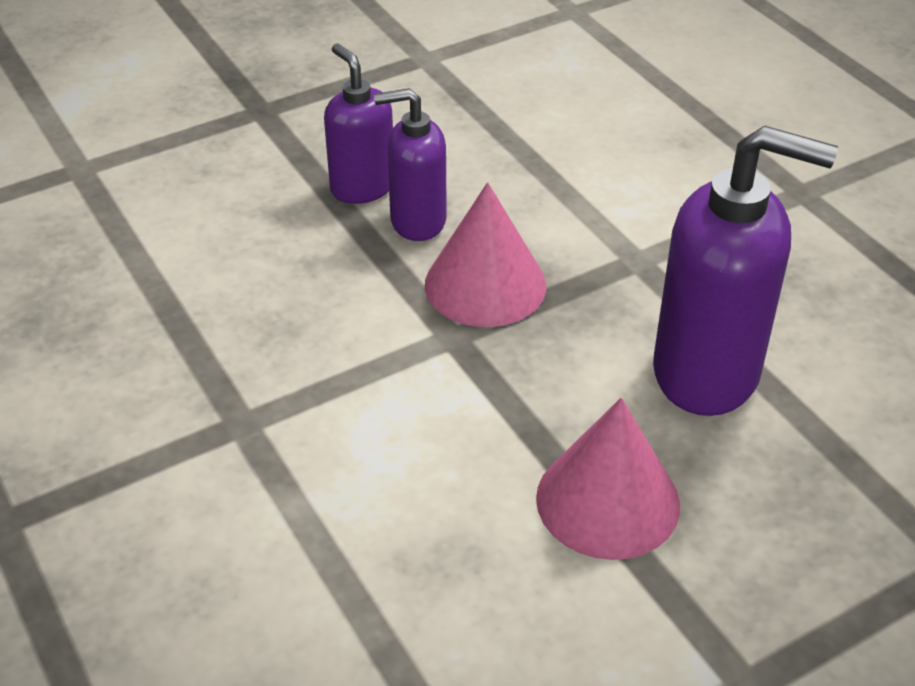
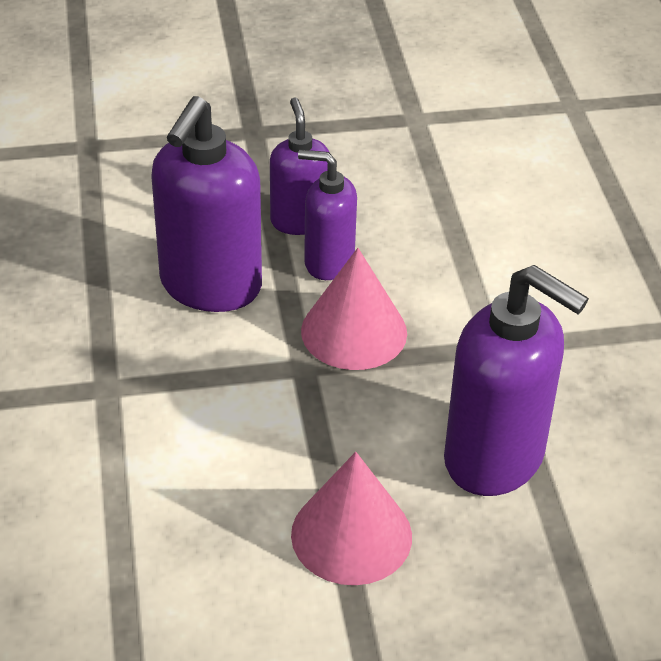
camera: 20 degrees right, 0 degrees up
(302, 280) = (210, 286): none -> purple soap dispenser

